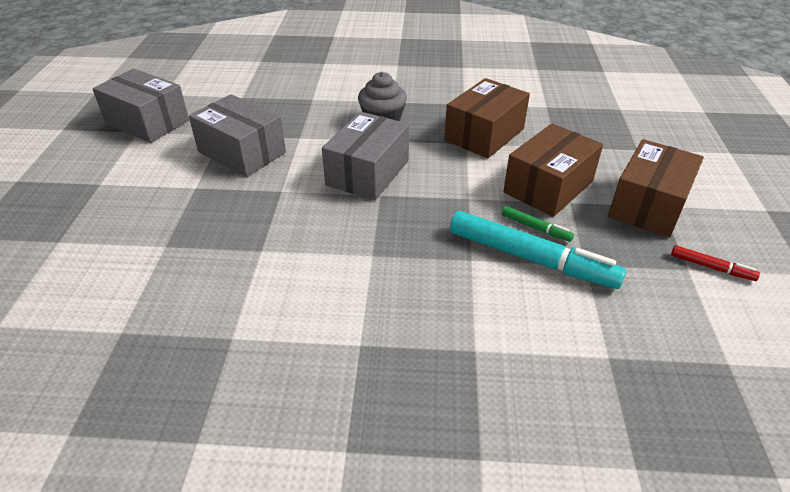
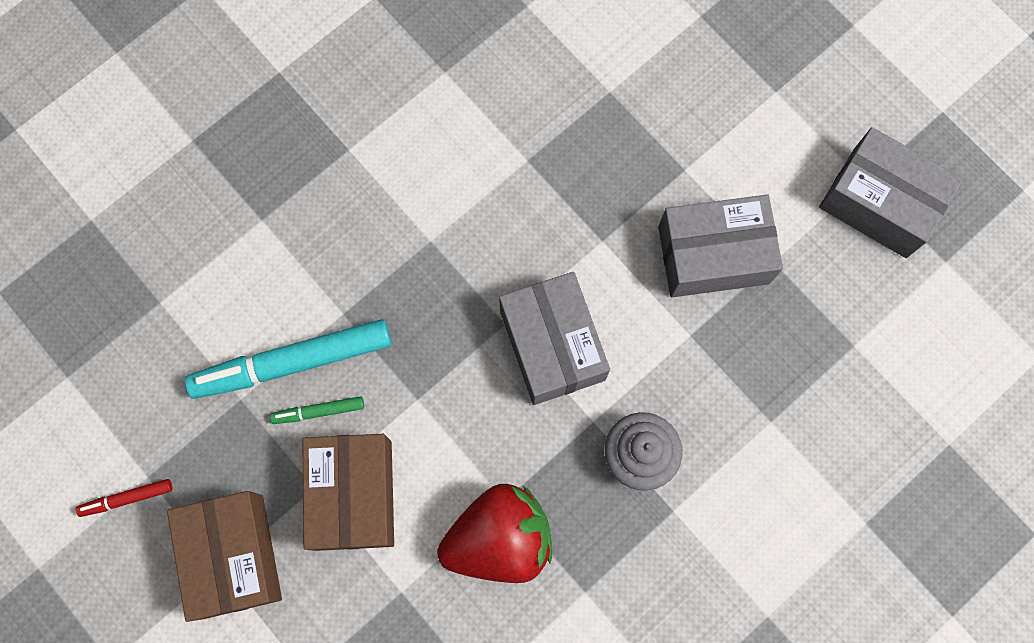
camera: 135 degrees right, 35 degrees up
(147, 122) = (879, 203): grey box -> grey box turned 45 degrees clockwise
(484, 134) = (499, 538): brown box -> red strawberry

